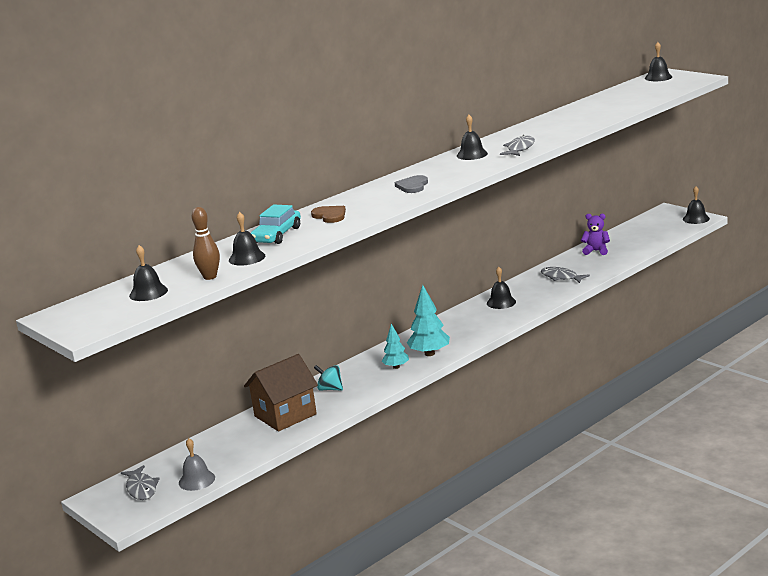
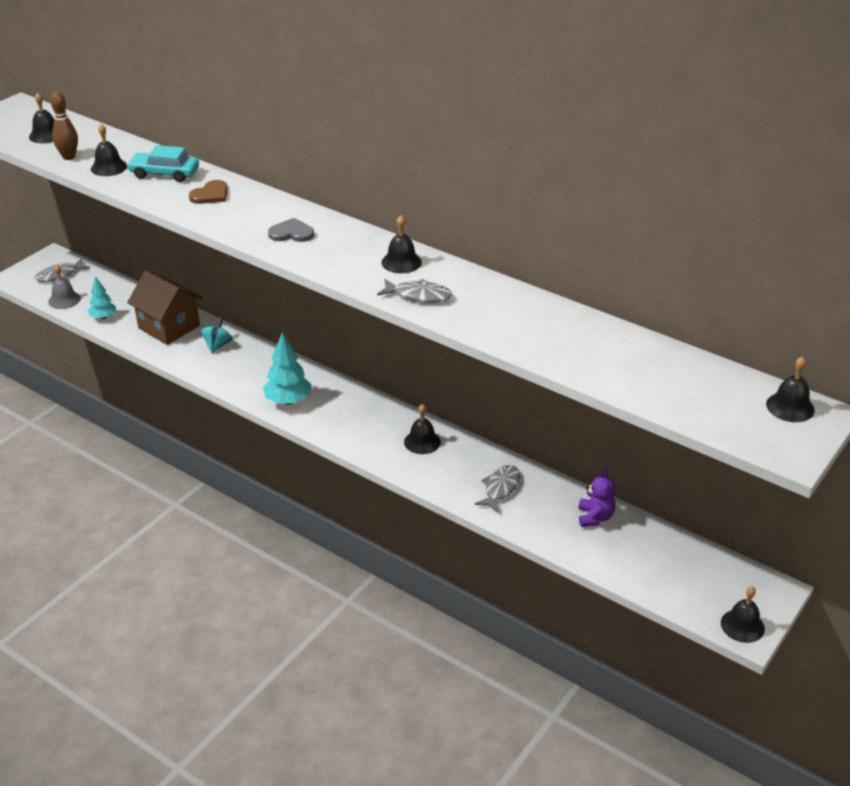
camera: 75 degrees right, 15 degrees up
(396, 367) = (259, 381): turquoise tree -> turquoise tree (103, 317)

